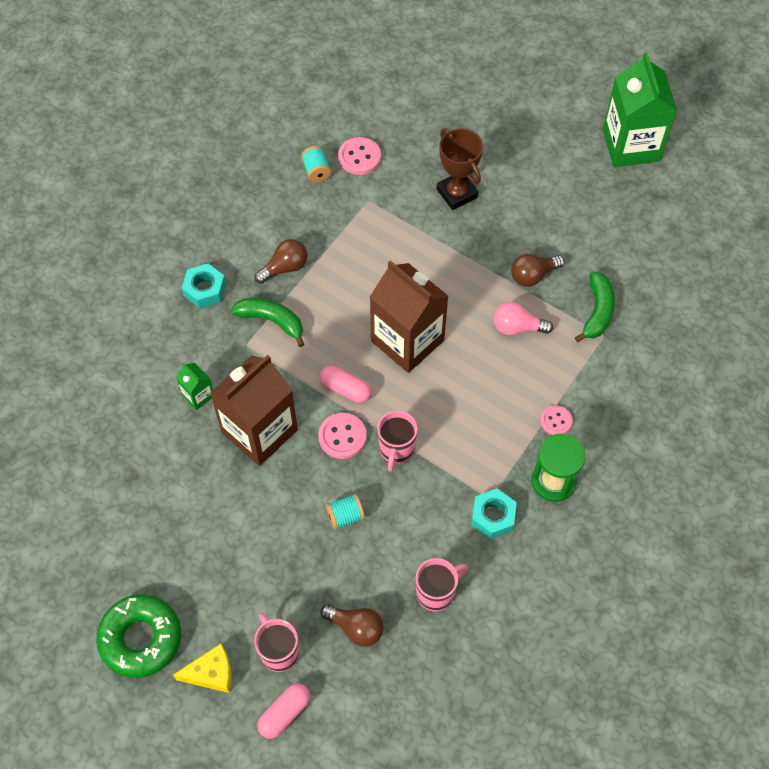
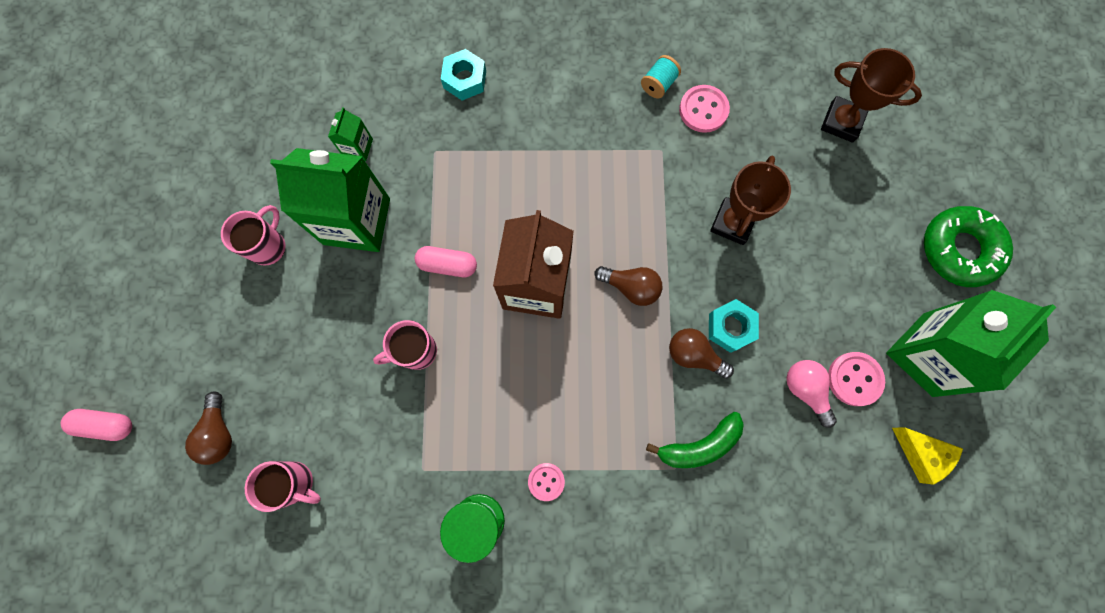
camera: 55 degrees right, 15 degrees up
(141, 638) = (107, 261): green donut -> green donut (959, 249)
(211, 673) = (108, 339): yellow cheese -> yellow cheese (921, 454)
(259, 431) = (356, 221): brown carton -> green carton
(272, 321) = (473, 155): green banana -> none
(279, 652) = (159, 382): pink mug -> pink mug (268, 246)
(285, 268) = (535, 128): brown light bulb -> brown light bulb (631, 287)
(342, 437) = (398, 295): pink button -> pink button (854, 379)
(345, 389) = (447, 265): pink capsule -> pink capsule turned 75 degrees counterclockwise
(345, 516) = (321, 351): turquoise spool -> none
(436, 86) = (841, 122): none -> brown trophy
(493, 516) = (404, 485): turquoise nut -> turquoise nut (730, 327)
(517, 327) = (624, 378): pink light bulb -> pink light bulb (805, 390)

